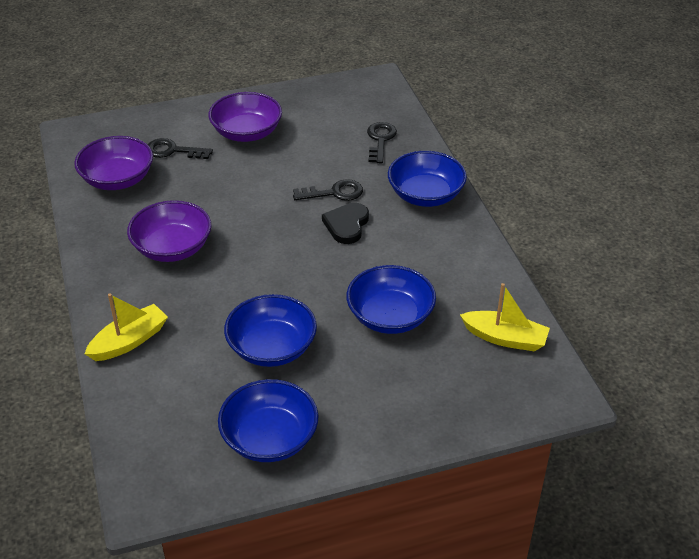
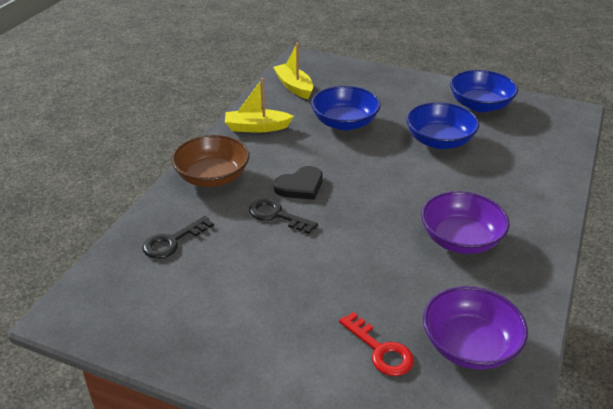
camera: 140 degrees left, 5 degrees down
(129, 341) = (541, 188): yellow boat -> yellow boat (257, 127)
(173, 151) = (380, 350): black key -> red key
(246, 132) = (280, 327): purple bowl -> none
(425, 195) = (212, 177): blue bowl -> brown bowl

